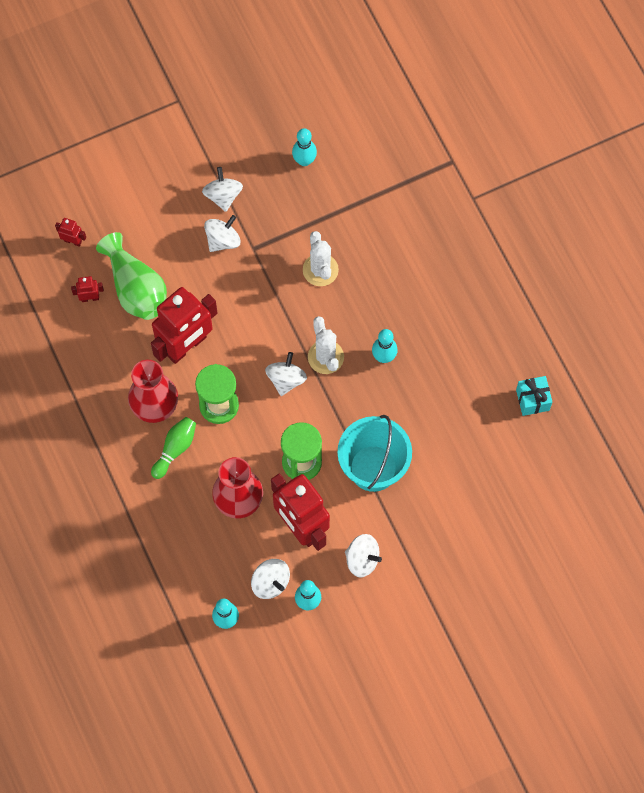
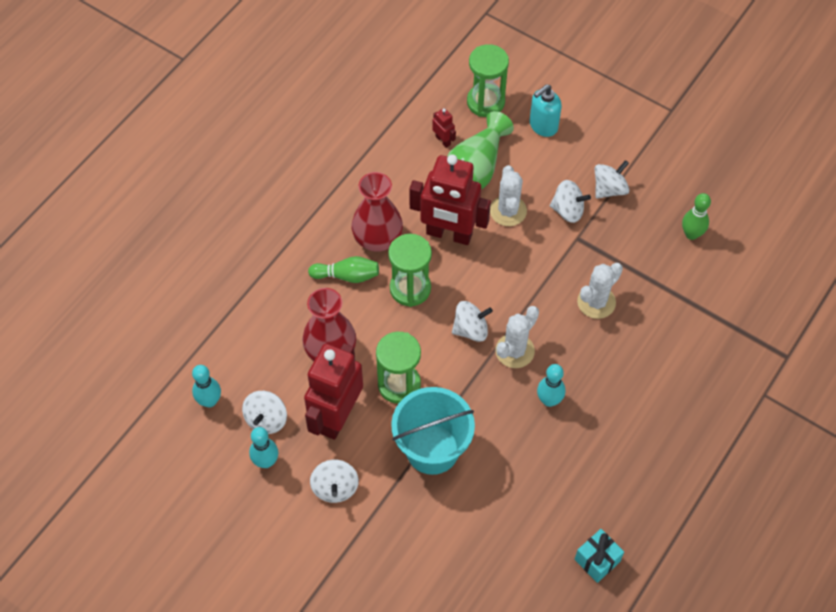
camera: 60 degrees right, 10 degrees down
(73, 241) = (485, 102): red robot -> green hourglass
(127, 210) = (543, 126): none -> turquoise soap dispenser
(193, 287) = (508, 211): none -> white cactus
(304, 160) = (691, 234): turquoise bowling pin -> green bowling pin

